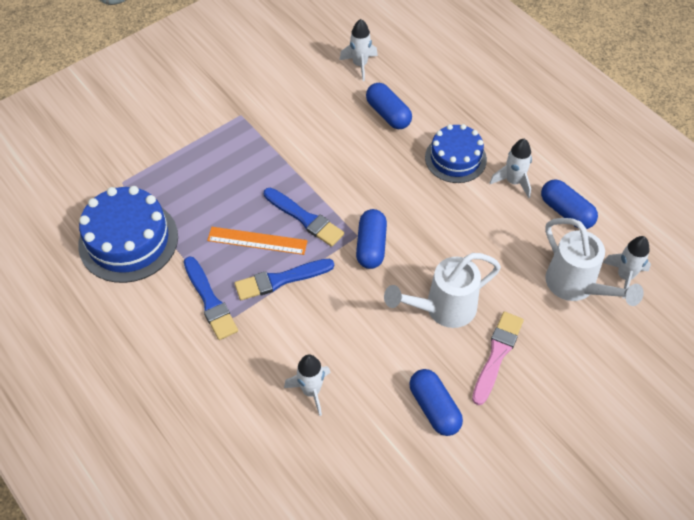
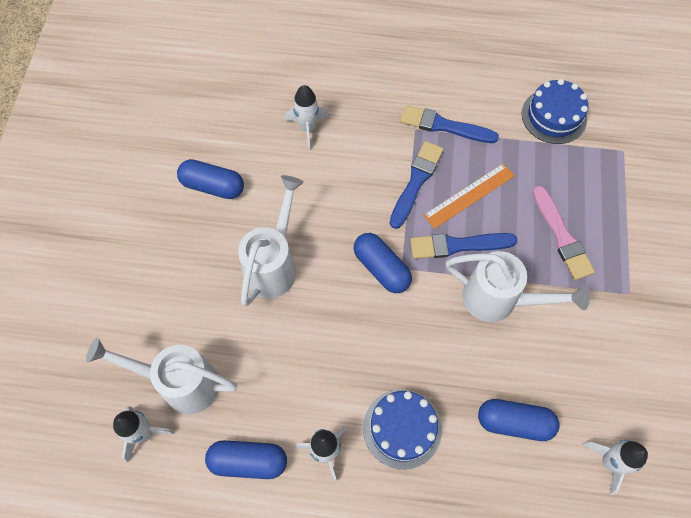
camera: 135 degrees right, 10 degrees up
(128, 240) = (554, 116): blue cake -> blue cake, size x0.66
(319, 170) = (499, 300): none -> white watering can
(497, 355) = (200, 263): pink brush -> pink brush (561, 236)

